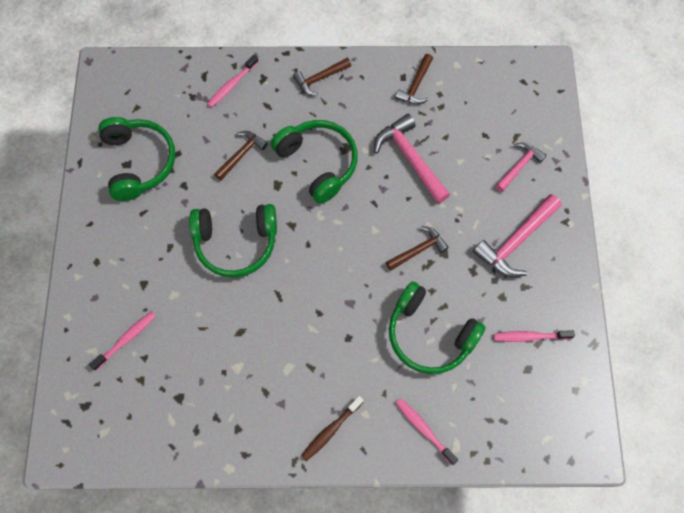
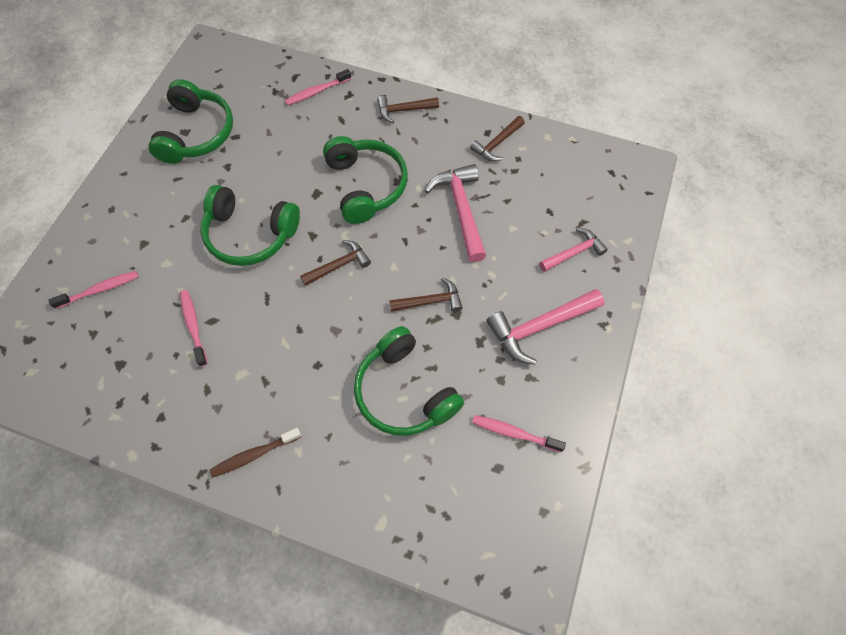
camera: 20 degrees right, 5 degrees down
(241, 154) = (295, 155): brown hammer -> brown hammer (339, 265)
(424, 429) = (353, 491): pink toothbrush -> pink toothbrush (193, 326)

